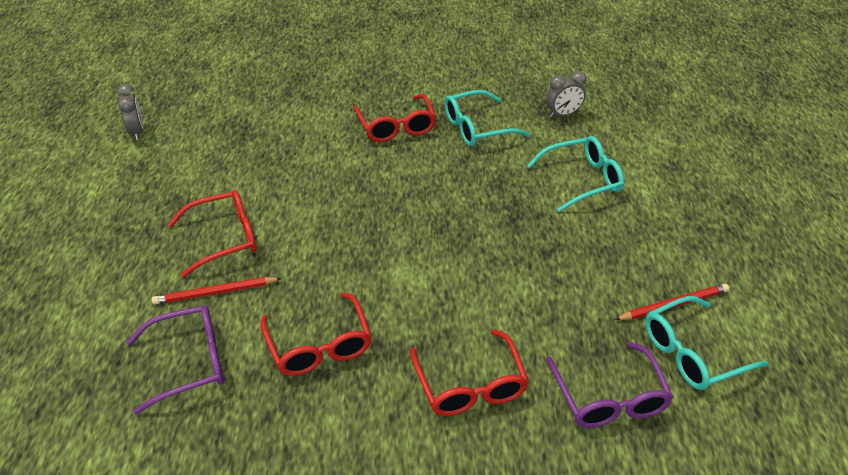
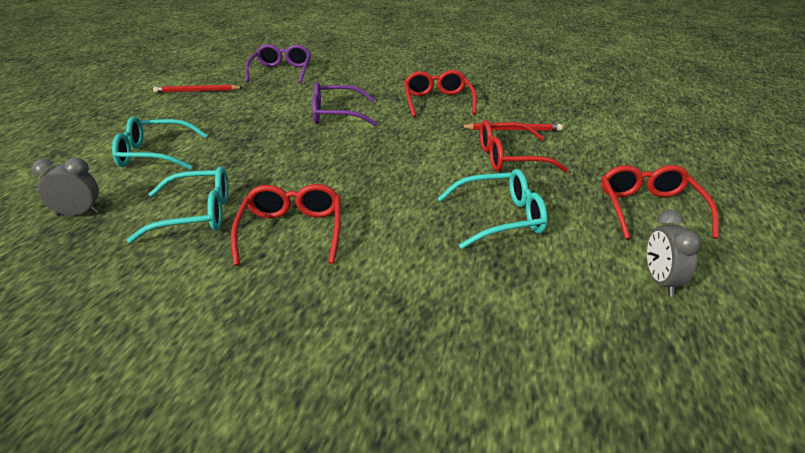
camera: 165 degrees left, 10 degrees down
(189, 363) = (525, 105): purple glasses -> purple glasses (336, 114)
(470, 385) = (352, 81): red glasses -> red glasses (649, 209)
(692, 353) = (216, 77): turquoise glasses -> turquoise glasses (500, 218)

